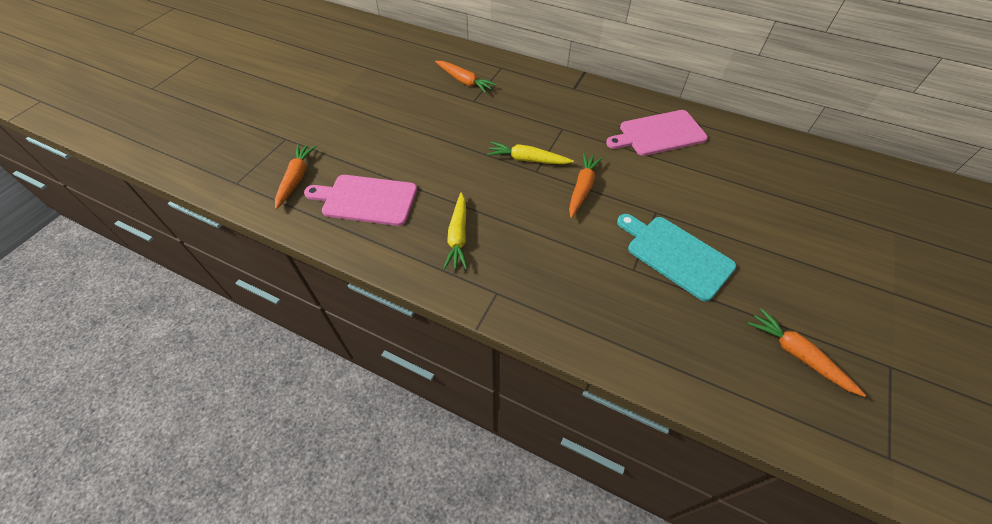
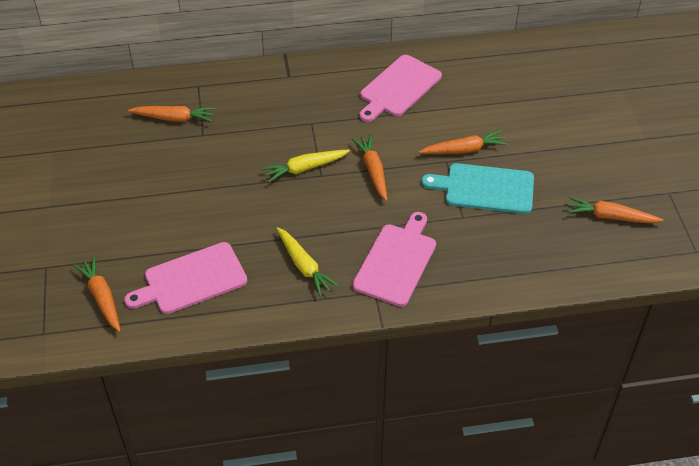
camera: 35 degrees left, 5 degrees down
(538, 276) = (396, 262): none -> pink cutting board
(680, 210) = (464, 150): none -> orange carrot

